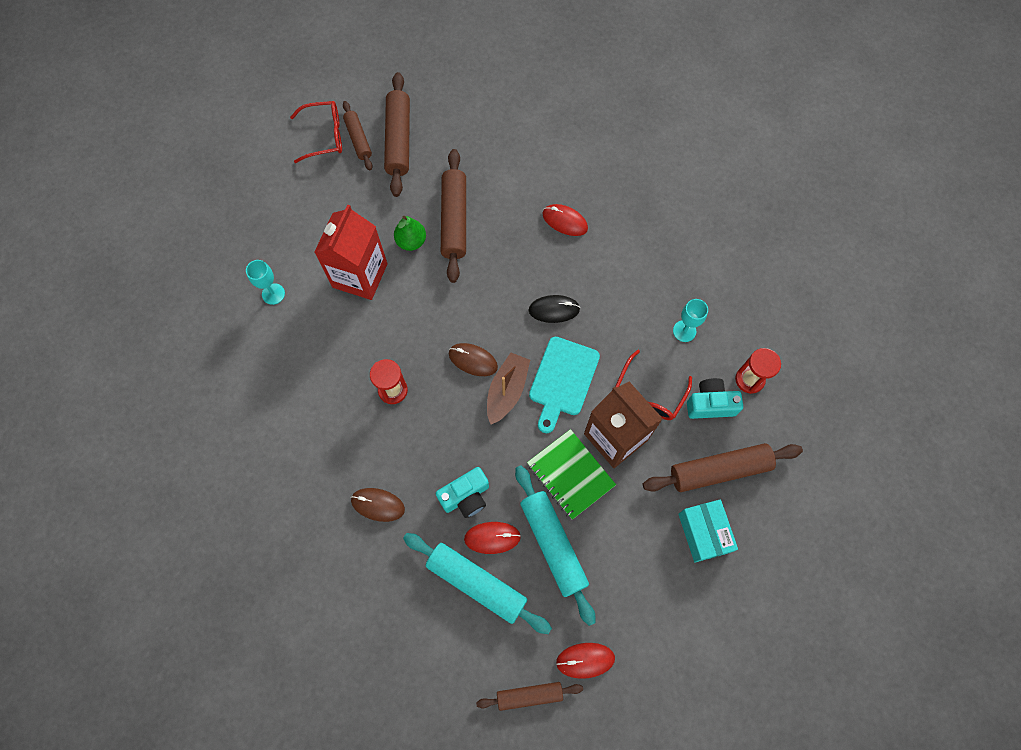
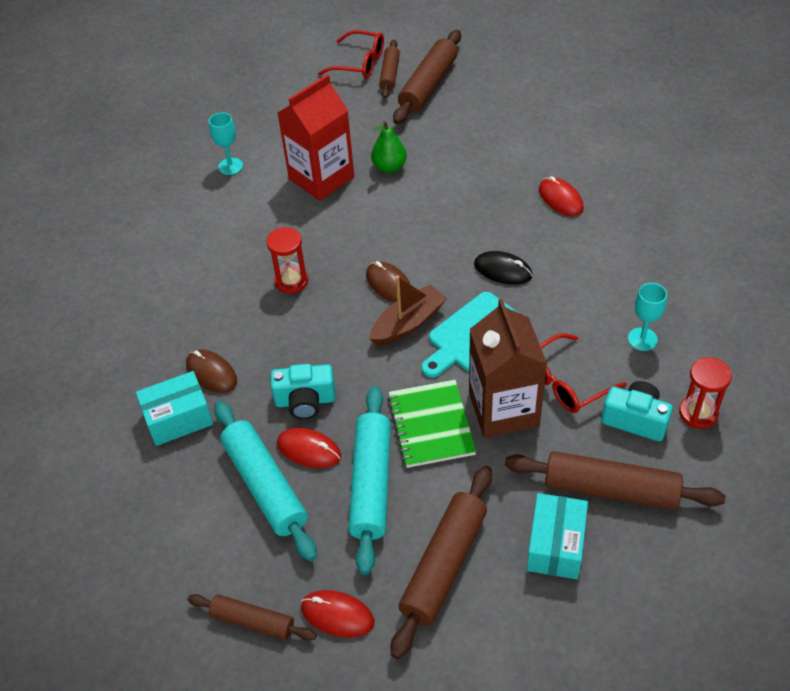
camera: 30 degrees right, 20 degrees down
(375, 557) = (178, 418): none -> turquoise box
(454, 220) = (443, 163): brown rolling pin -> brown rolling pin (444, 565)

